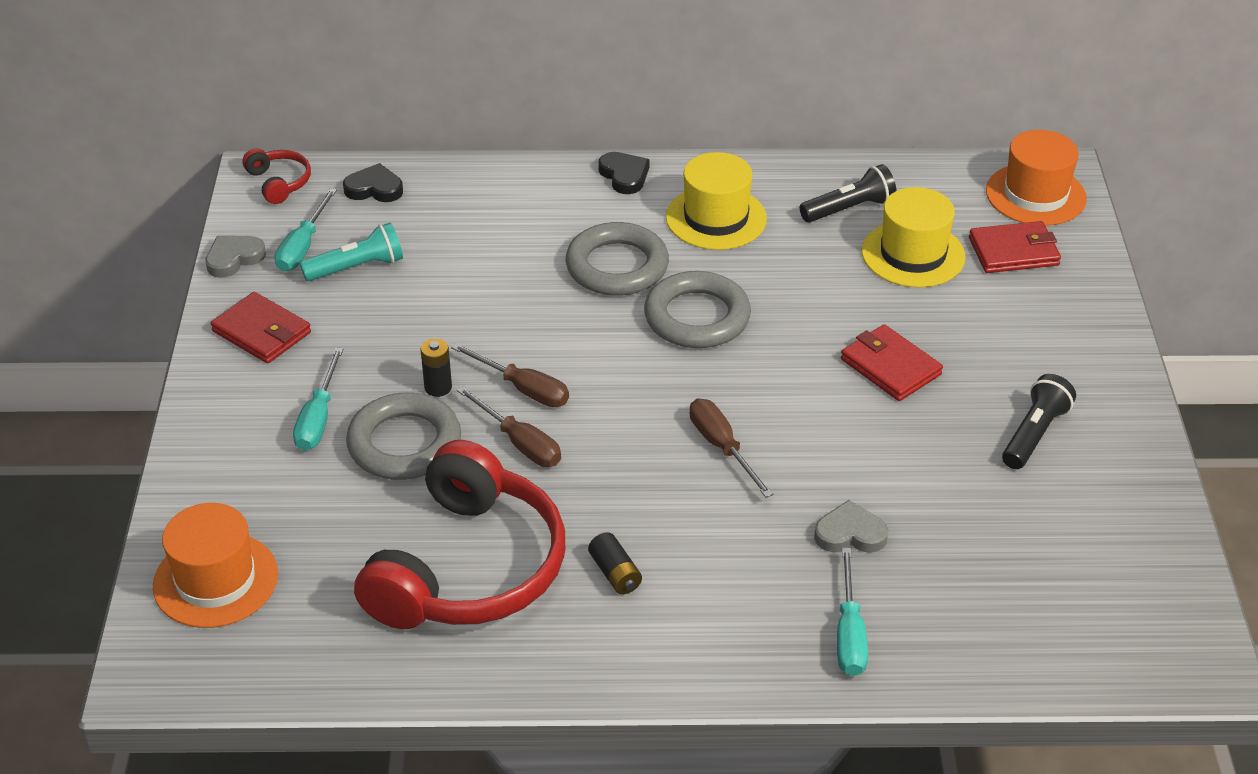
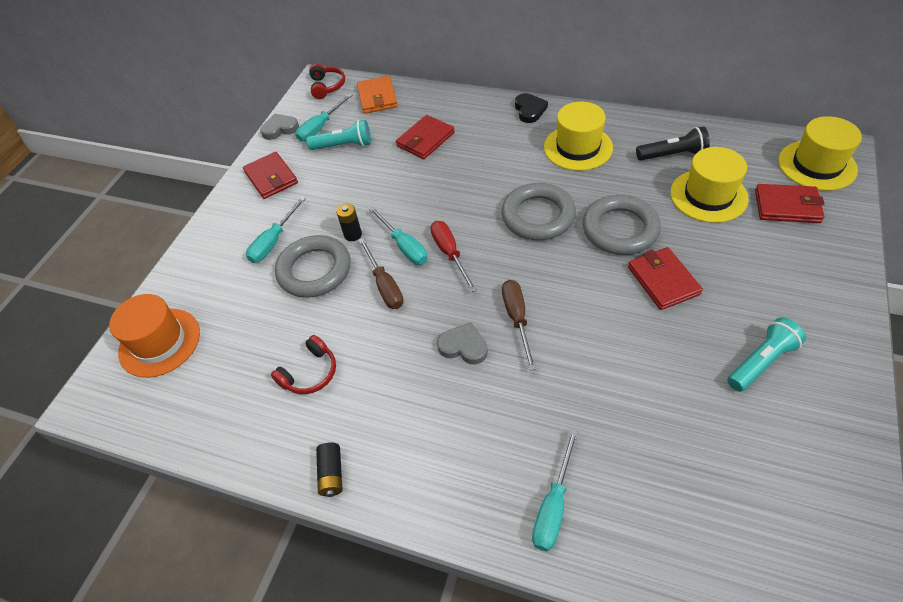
camera: 25 degrees right, 10 degrees up
(374, 188) = (377, 97): black heart -> orange wallet
(468, 568) = (310, 373): red headphones -> red headphones, size x0.42
(484, 240) = (425, 139): none -> red wallet
(523, 389) = (404, 246): brown screwdriver -> turquoise screwdriver
(594, 386) = (450, 253): none -> red screwdriver
(615, 573) = (403, 403): black battery -> black battery (331, 474)
(617, 266) = (500, 171): grey ring -> grey ring (620, 229)
(850, 534) = (585, 414): grey heart -> grey heart (463, 346)
(1034, 434) = (761, 362): black flashlight -> turquoise flashlight
(1035, 195) = (817, 165): orange hat -> yellow hat

